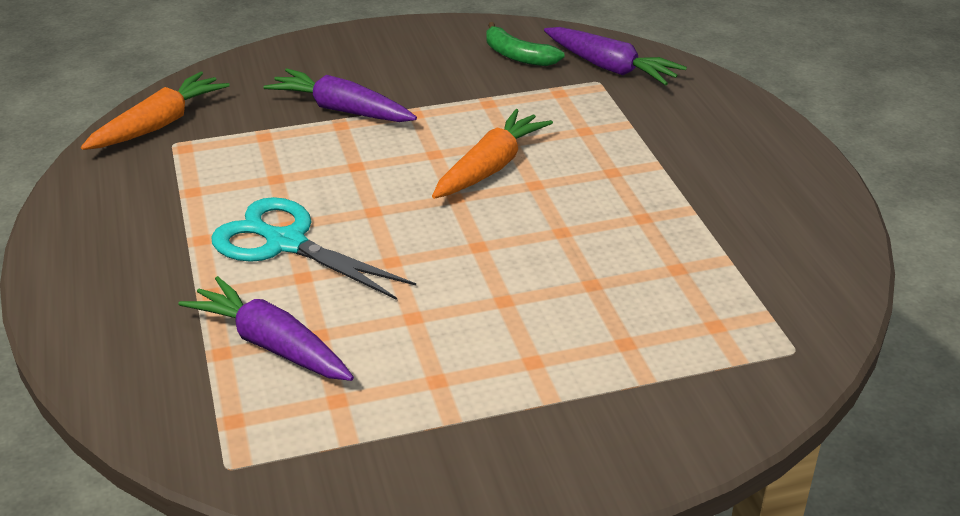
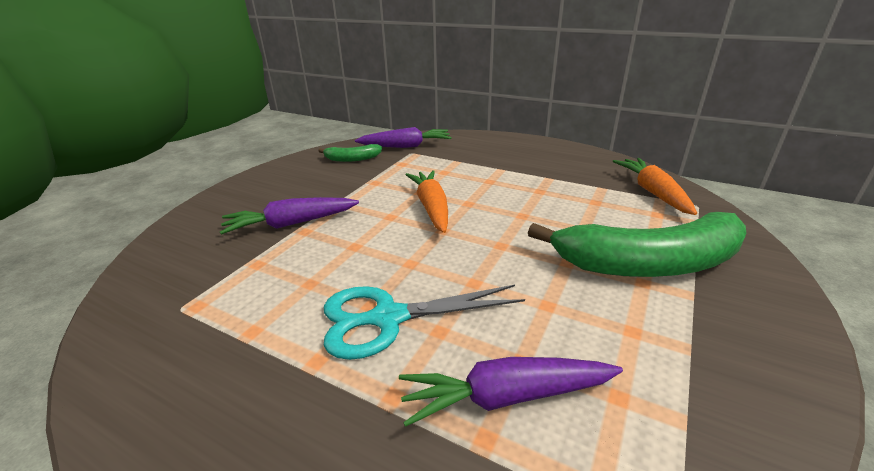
camera: 45 degrees left, 5 degrees down
(159, 125) = (145, 303): orange carrot -> orange carrot (653, 192)
(578, 354) = (648, 263): none -> green banana

